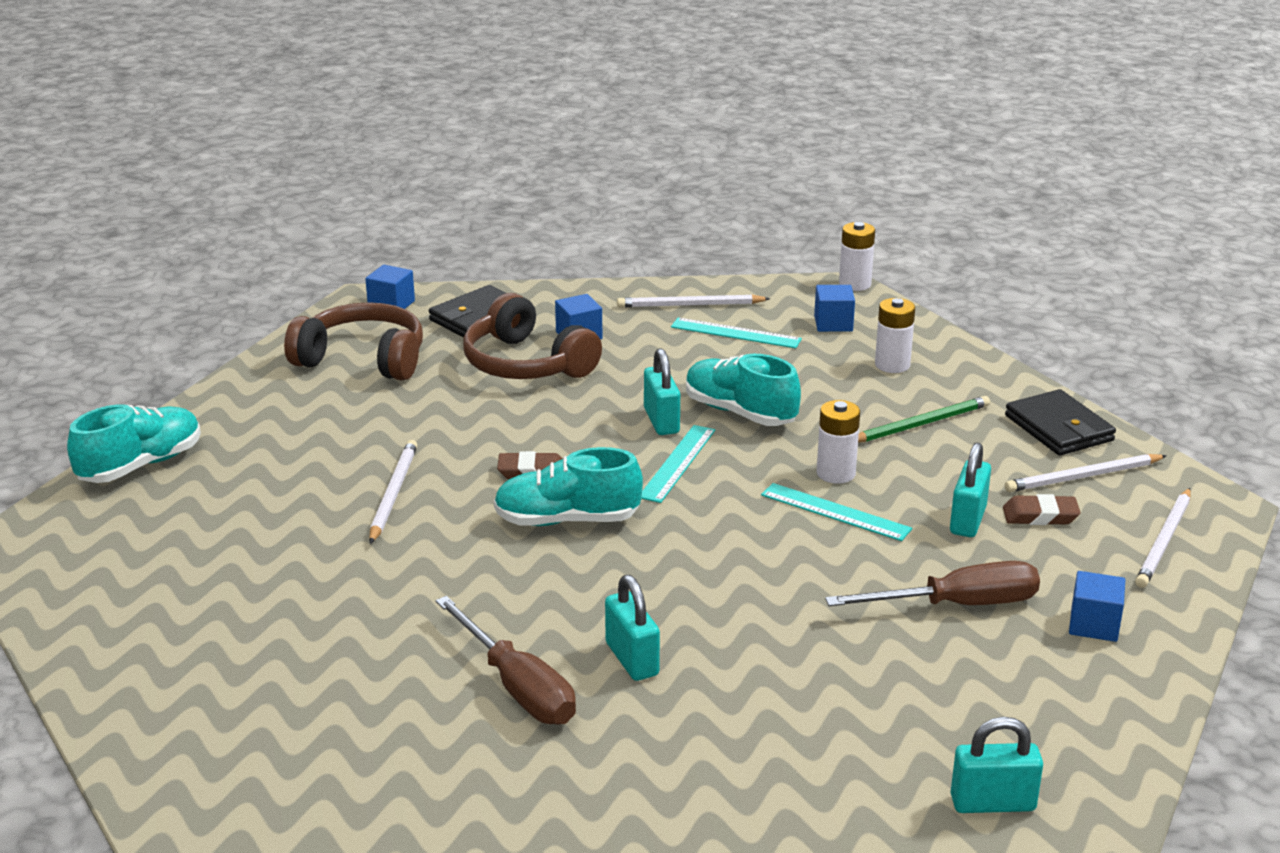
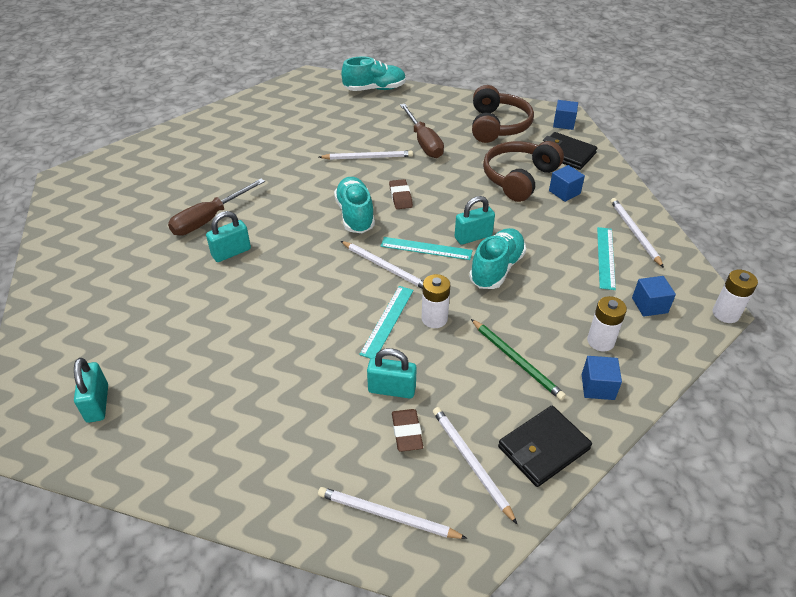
camera: 80 degrees right, 15 degrees up
(141, 465) = (375, 89): turquoise shoe -> turquoise shoe turned 45 degrees counterclockwise
(714, 503) = (385, 267): none -> white pencil
(957, 605) = (289, 385): brown screwdriver -> brown screwdriver (423, 142)
(1094, 625) = (272, 461): blue cube -> blue cube (597, 387)

